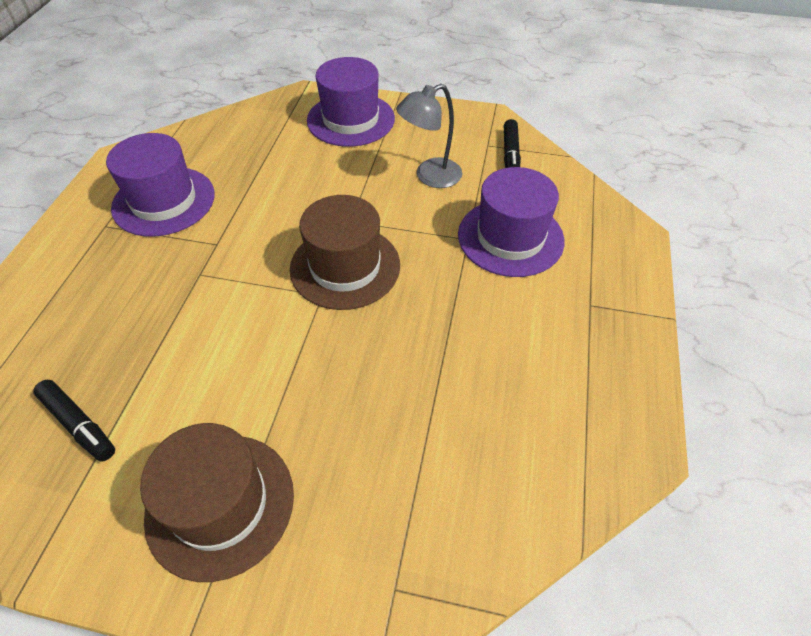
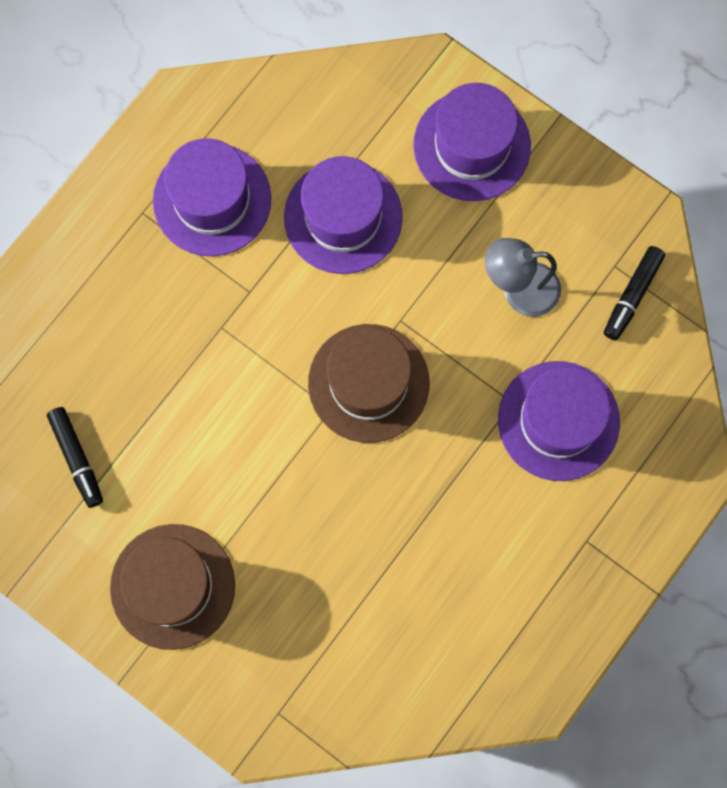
camera: 25 degrees right, 25 degrees up
(275, 179) = (343, 217): none -> purple hat

